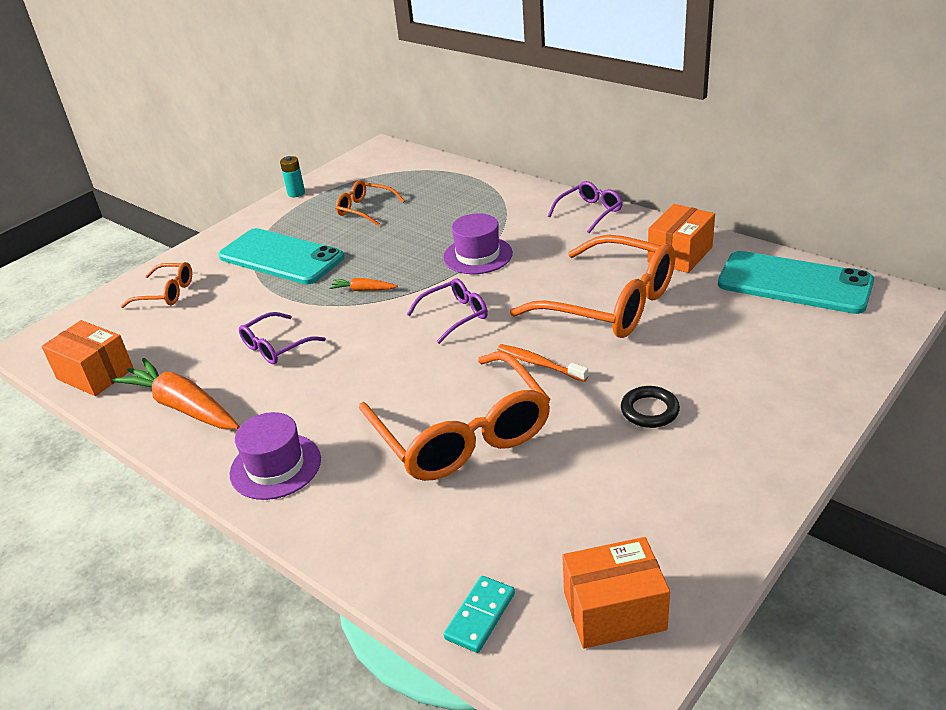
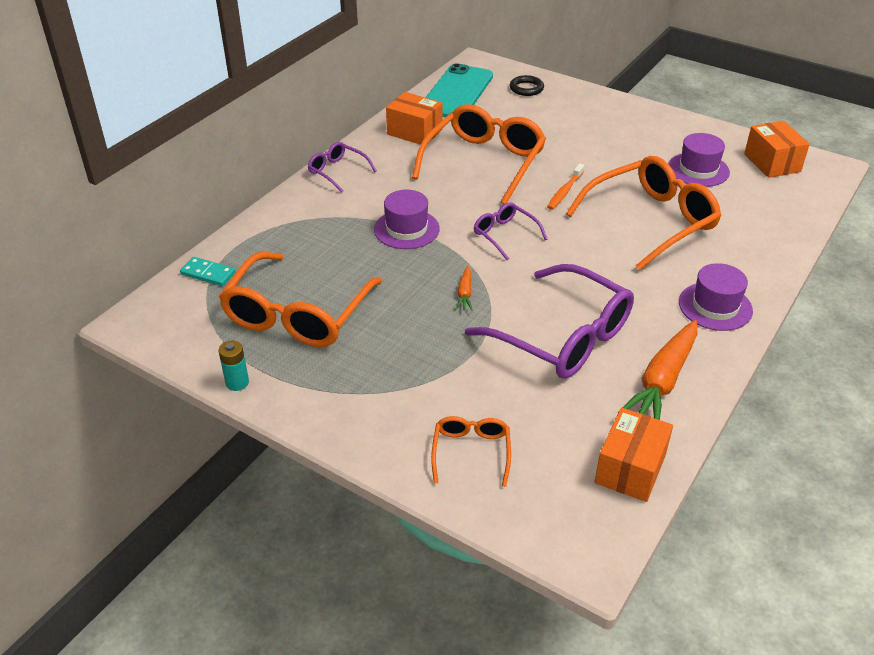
camera: 100 degrees left, 5 degrees up
(276, 347) = (563, 337): purple glasses -> purple glasses, size x2.03
(281, 257) = (397, 365): turquoise phone -> none
(365, 209) = (297, 314): orange glasses -> orange glasses, size x2.03
(480, 616) = (799, 204): turquoise domino -> turquoise domino (208, 273)
(591, 504) = (698, 170): none -> purple hat
(649, 410) = (606, 149): black ring -> black ring (526, 88)

